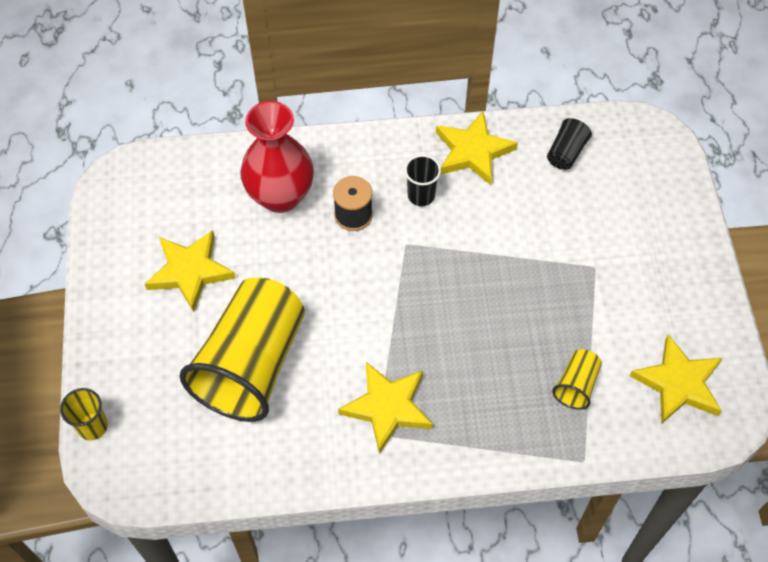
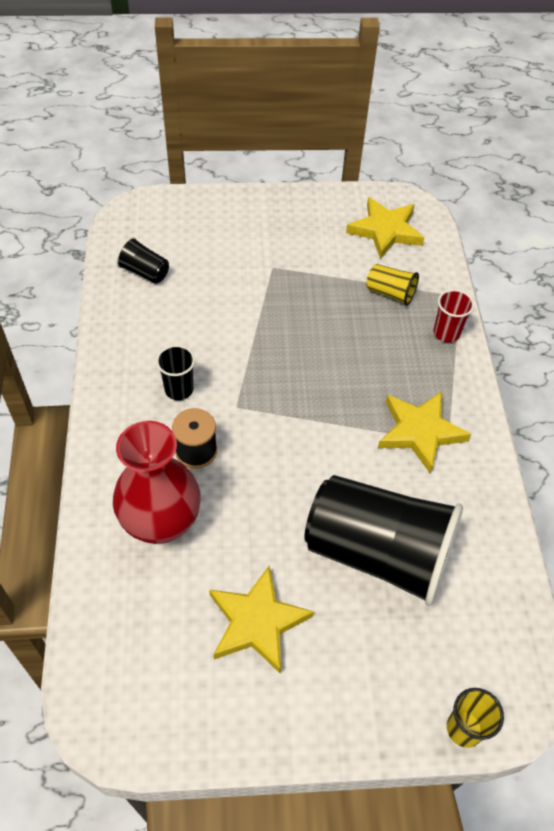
camera: 90 degrees left, 5 degrees down
(252, 365) = (378, 553): yellow cup -> black cup
(473, 151) = (130, 342): yellow star -> none
(524, 442) = (446, 333): none -> red cup

